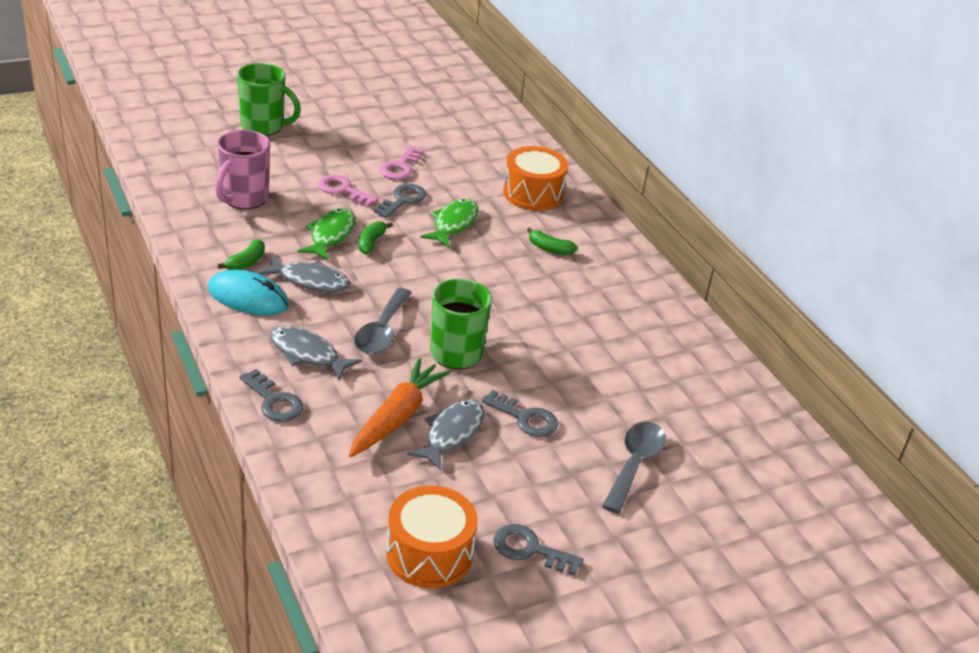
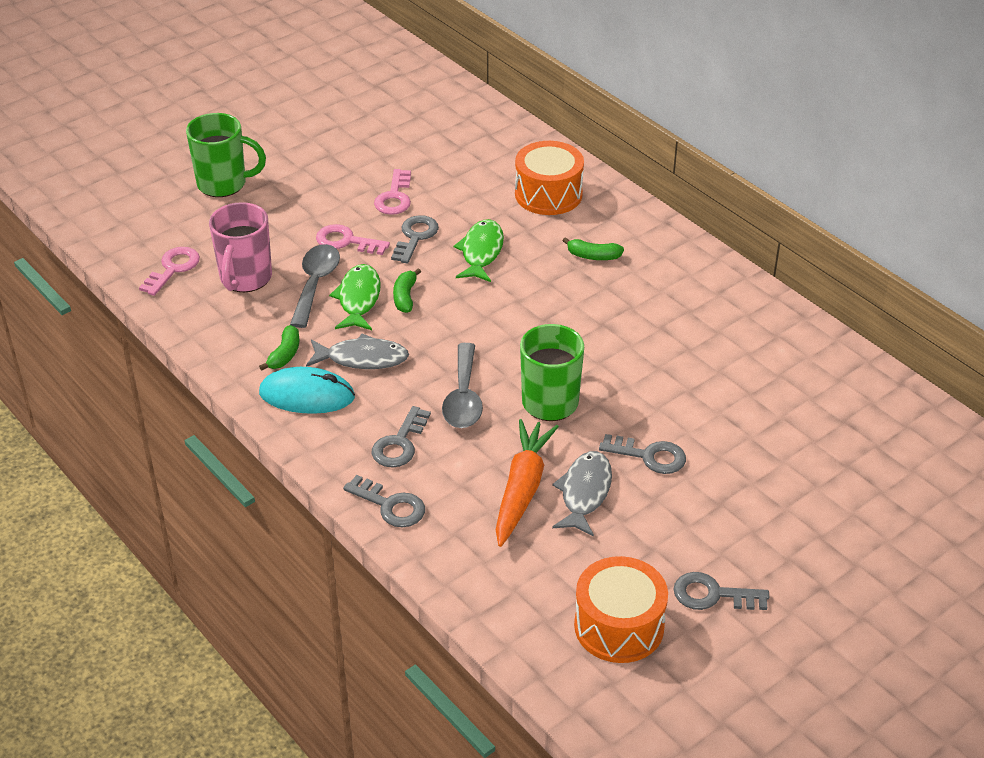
camera: 10 degrees left, 5 degrees up
(189, 178) = (173, 268): none -> pink key
(307, 354) = (399, 443): grey fish -> grey key
(634, 464) = (776, 476): grey spoon -> grey spoon (315, 283)

